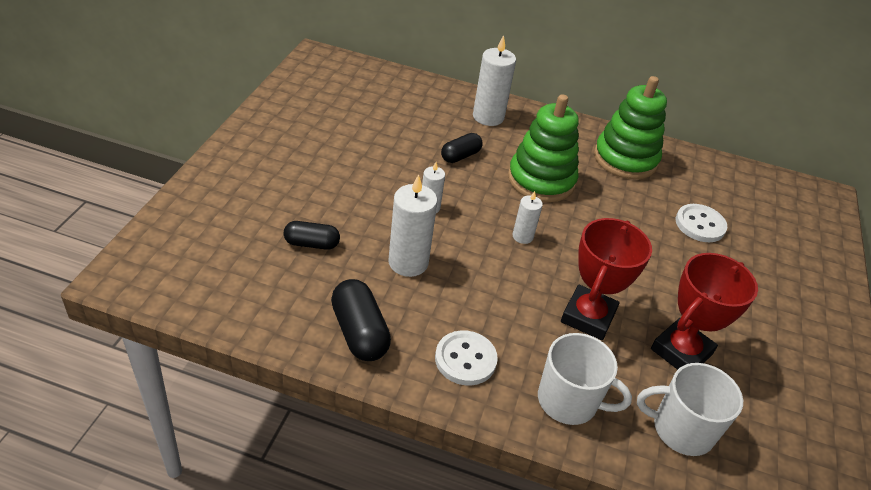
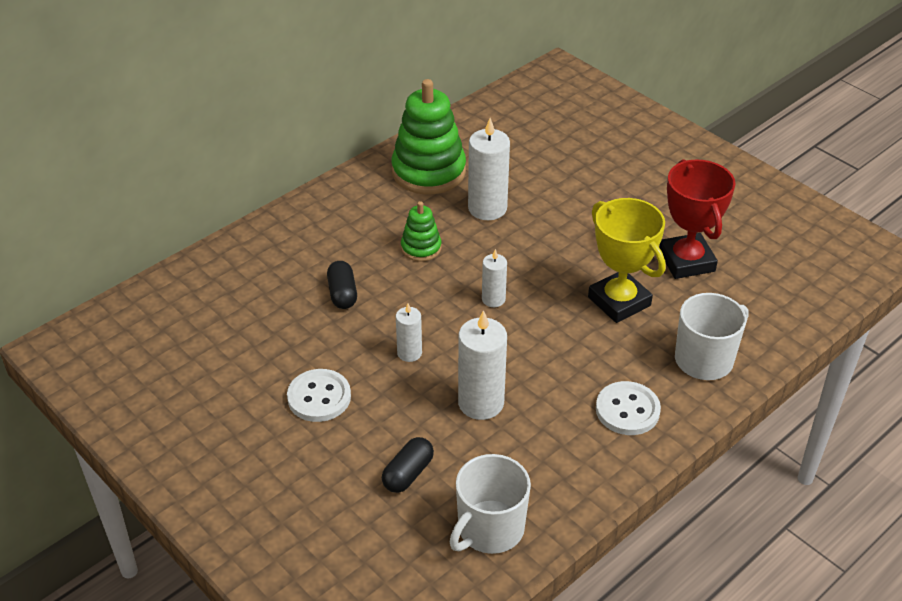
camera: 55 degrees left, 0 degrees up
(359, 332) = (556, 478): black capsule -> none
(488, 117) = (291, 242): white candle -> white candle (487, 208)
(541, 180) = (421, 248): green stacking toy -> green stacking toy, size x0.51
(588, 317) = (619, 301): red trophy -> yellow trophy
(681, 429) = (763, 303): white mug -> white mug (489, 529)
(700, 224) = (548, 169): white button -> white button (319, 397)

